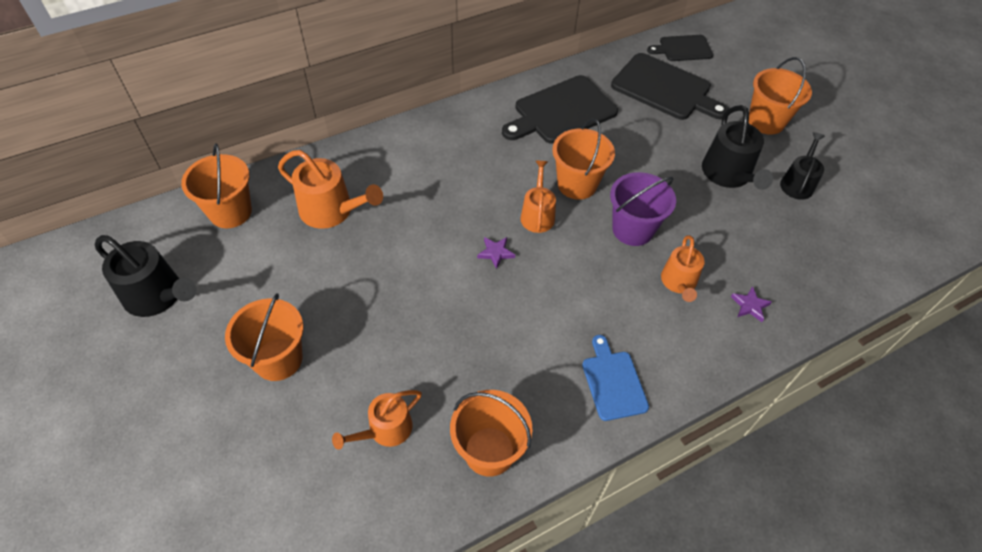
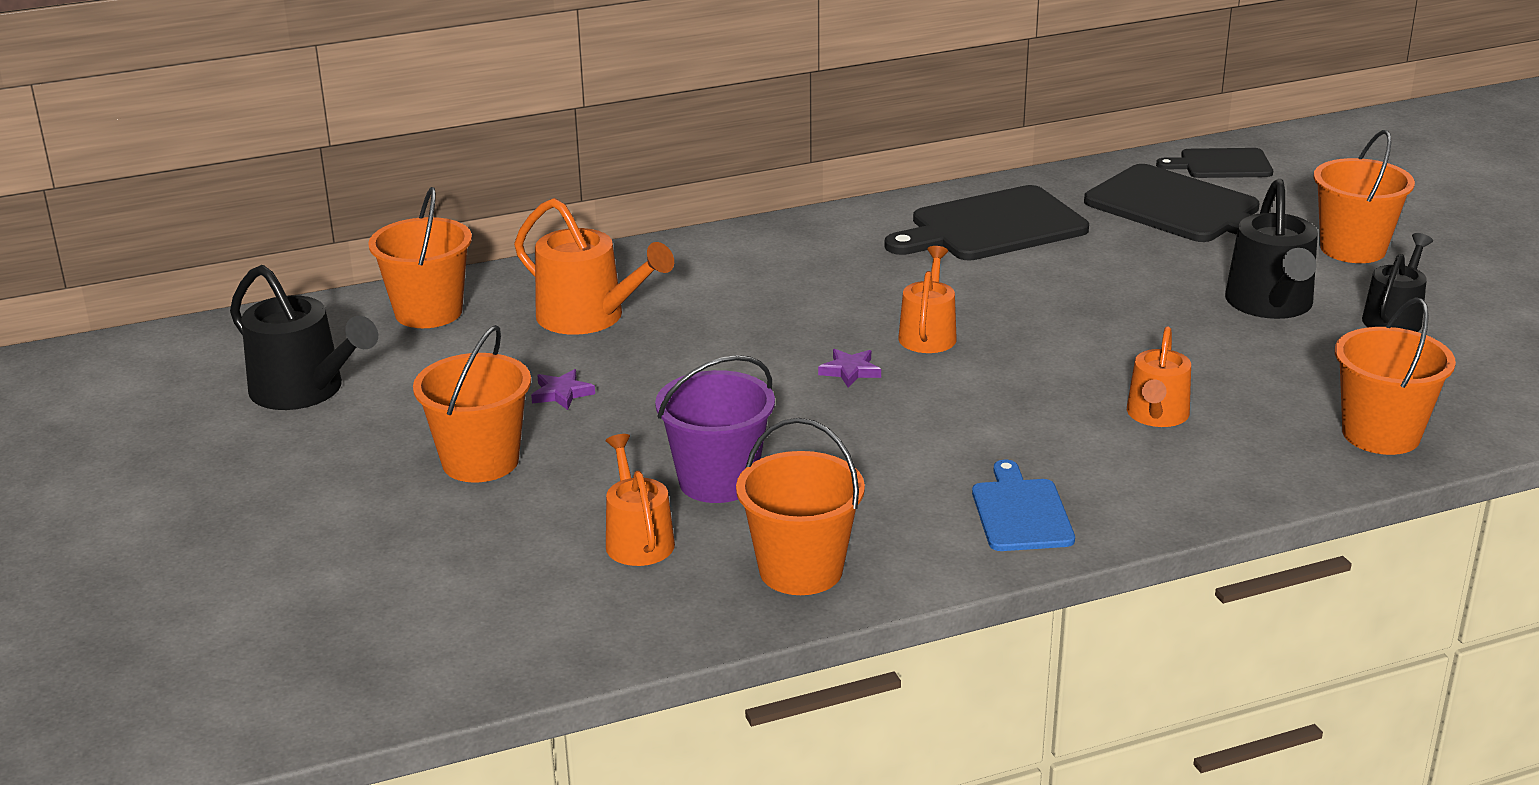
camera: 10 degrees right, 25 degrees down
(385, 430) = (637, 539): orange watering can -> orange watering can turned 105 degrees clockwise
(577, 184) = (1002, 305): orange bucket -> orange bucket (1381, 434)
(632, 229) = (1088, 356): purple bucket -> purple bucket (717, 481)
(750, 306) = (1276, 445): purple star -> purple star (562, 393)

